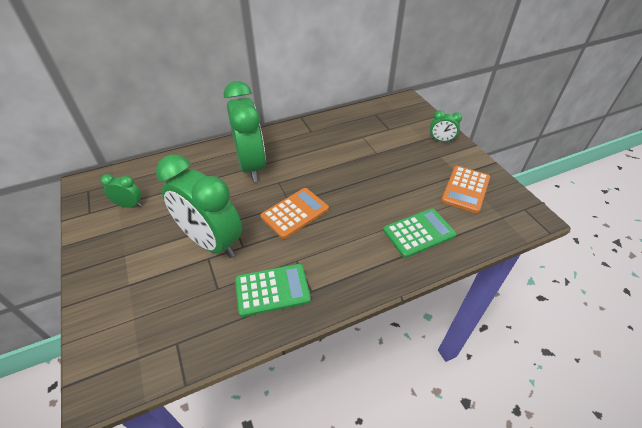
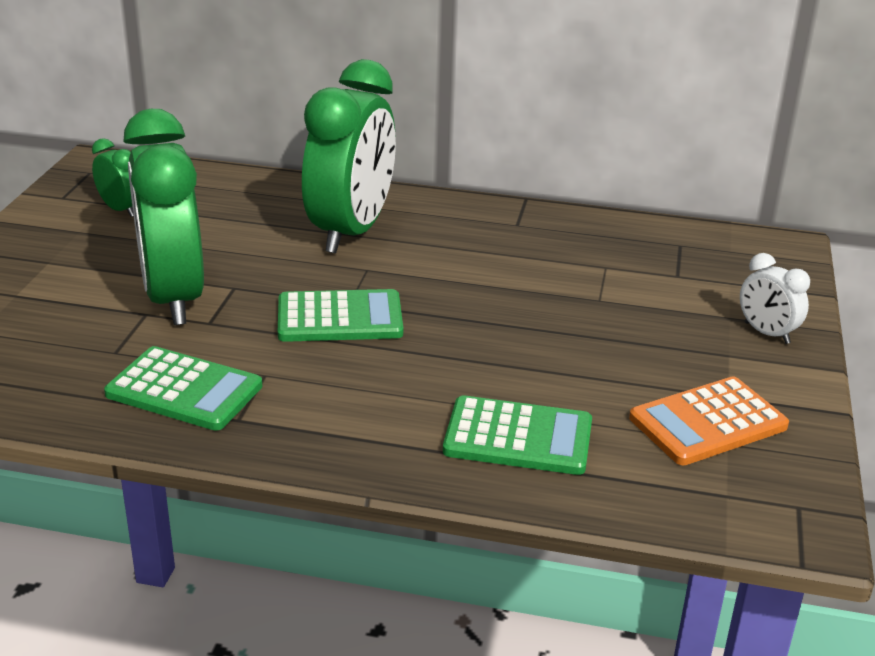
camera: 35 degrees right, 15 degrees down
(295, 213) = (340, 318): orange calculator -> green calculator
(441, 140) = (766, 333): green clock -> white clock

